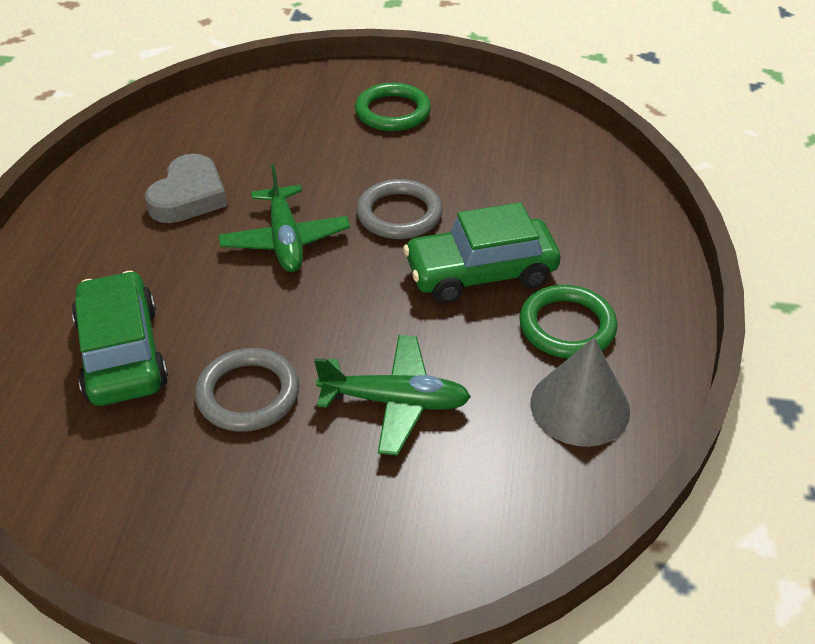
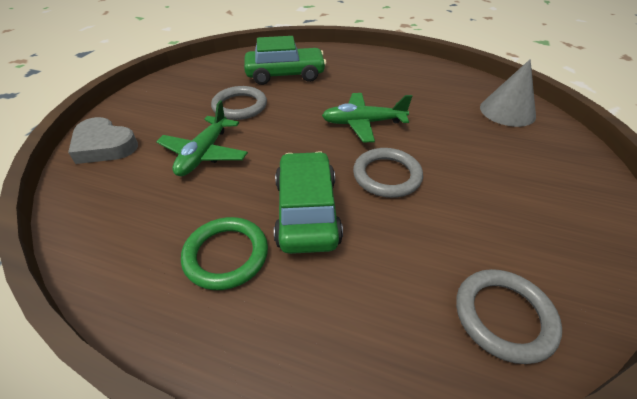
camera: 100 degrees right, 0 degrees up
(189, 196) = (409, 92): grey heart -> grey heart (104, 146)
(392, 112) = (538, 188): green ring -> none
(557, 149) = (503, 316): none -> grey ring
(580, 406) = (143, 243): grey cone -> grey cone (507, 111)

